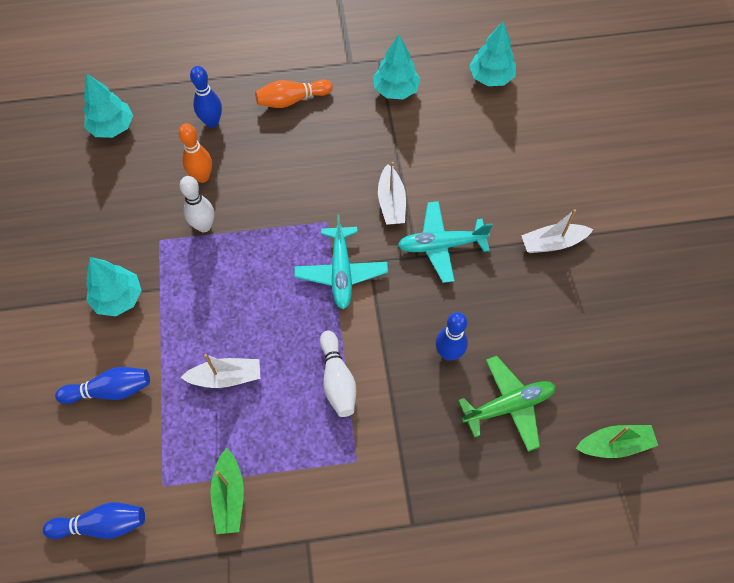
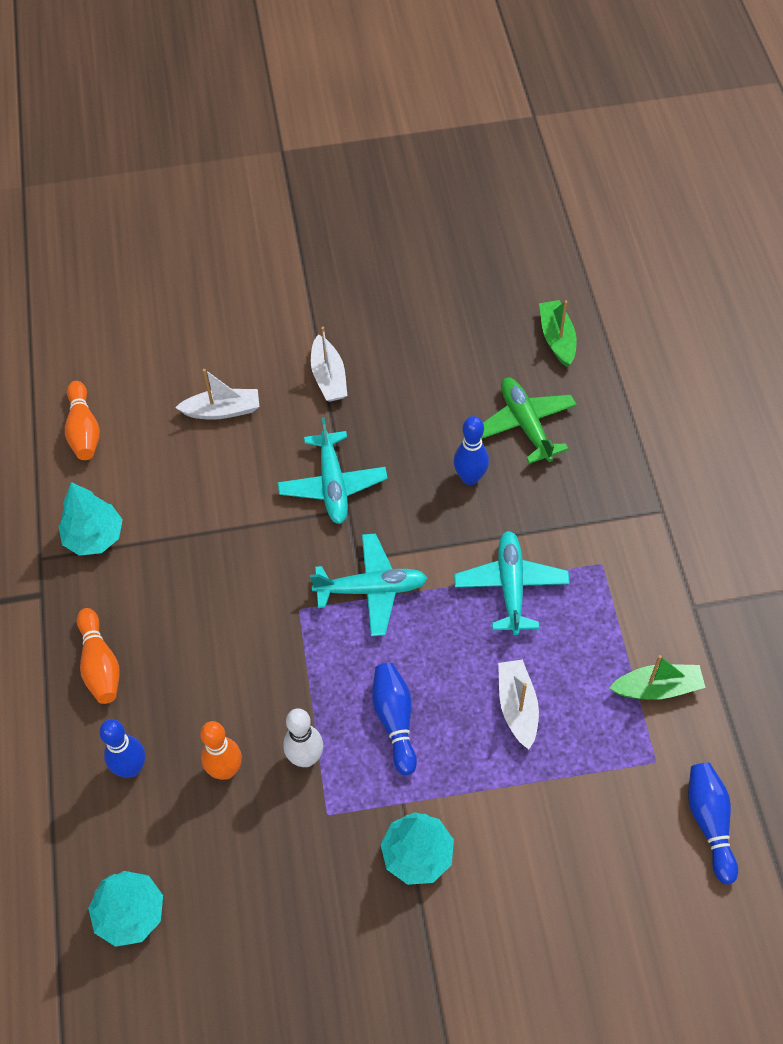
camera: 90 degrees left, 5 degrees down
(110, 390) = (546, 842): blue bowling pin -> blue bowling pin (395, 720)
(337, 380) = (510, 586): white bowling pin -> turquoise plane
(391, 202) = (272, 538): white boat -> white boat (222, 410)
(491, 77) = (84, 430): turquoise tree -> orange bowling pin

